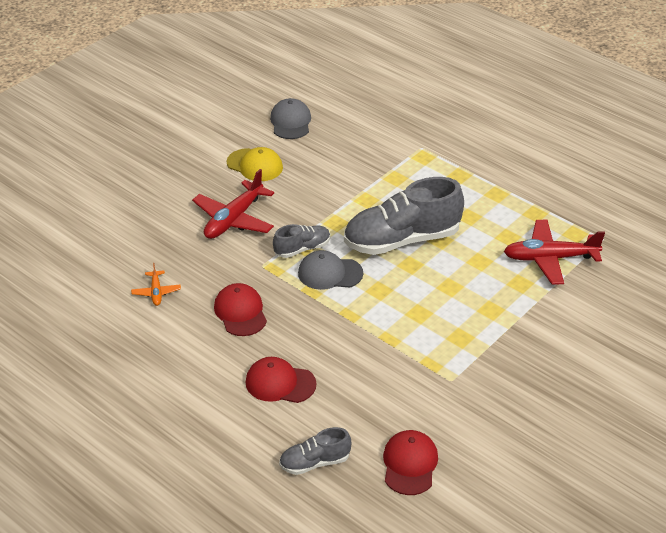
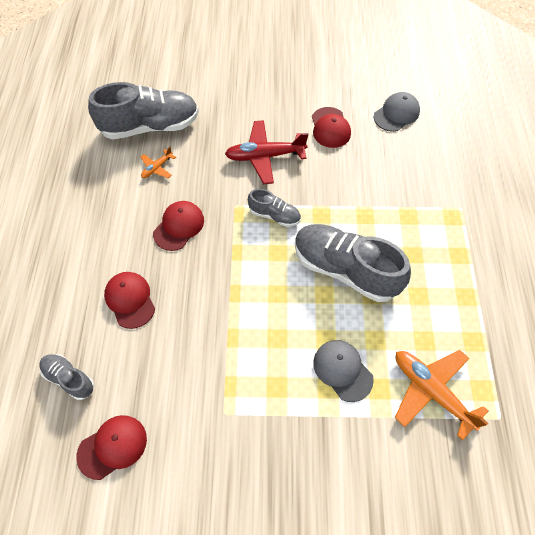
camera: 50 degrees right, 20 degrees up
(100, 271) = (150, 126): none -> grey shoe
(255, 165) = (330, 128): yellow cap -> red cap
(330, 273) = (265, 250): grey cap -> grey cap (342, 370)
(549, 258) = (431, 391): red plane -> orange plane

